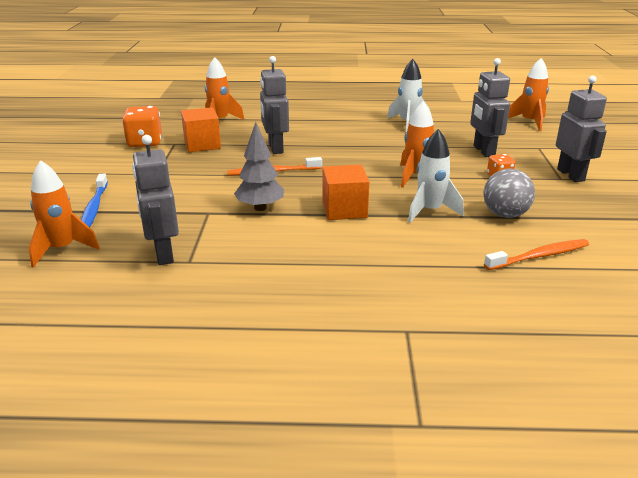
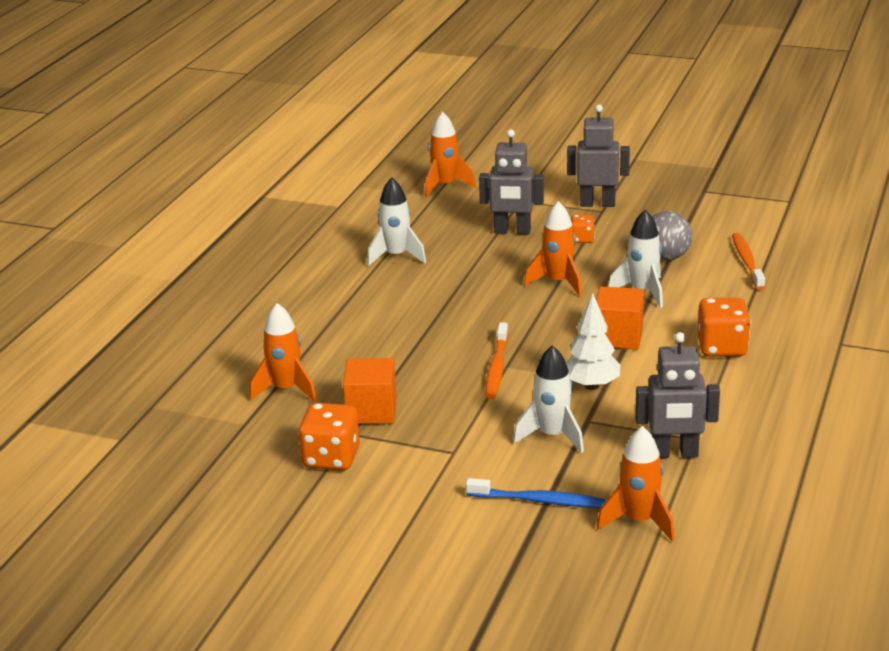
camera: 70 degrees left, 0 degrees up
(182, 202) = (552, 436): none -> white rocket
(260, 208) = (591, 386): grey tree -> white tree
(275, 148) = (421, 357): grey robot -> none
(354, 259) = (722, 347): none -> orange dice

